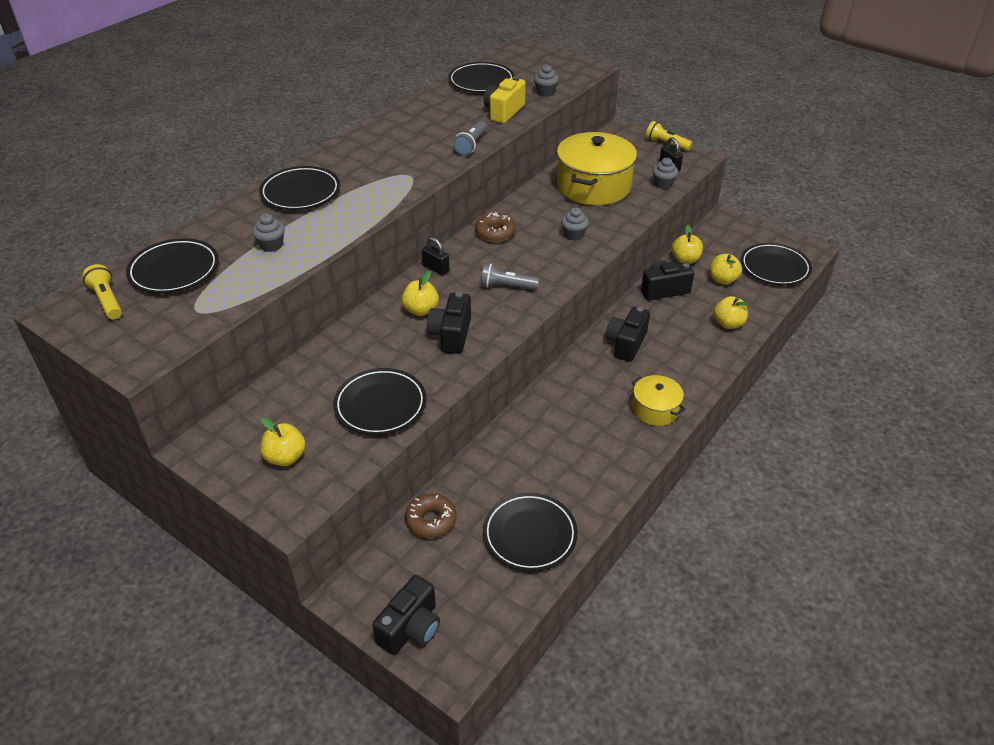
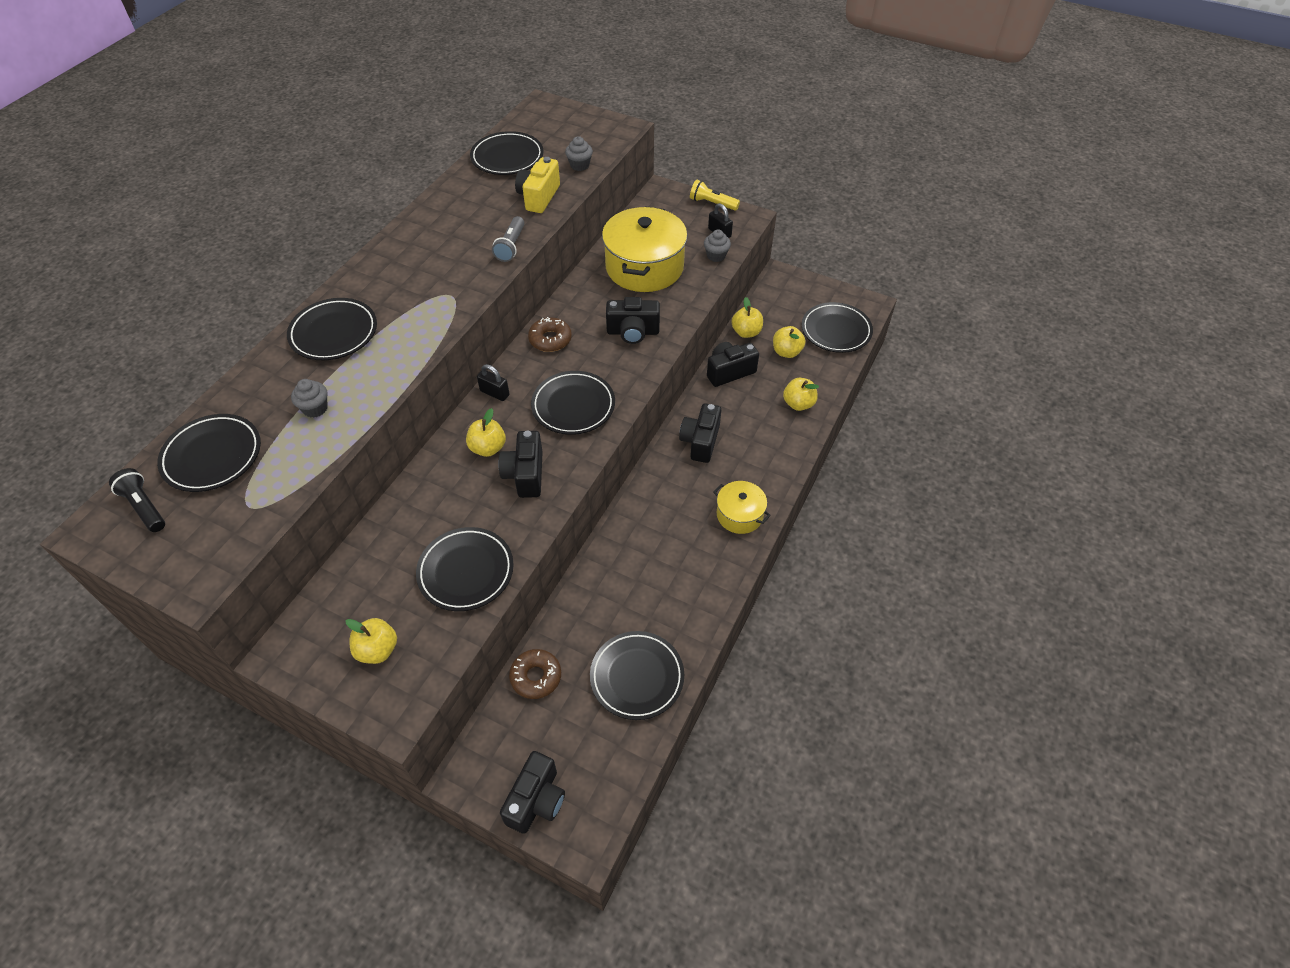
camera: 10 degrees left, 10 degrees up
(107, 300) = (144, 507): yellow flashlight -> black flashlight
(507, 286) = (573, 406): grey flashlight -> black plate
(574, 235) = (633, 332): grey cupcake -> black camera

